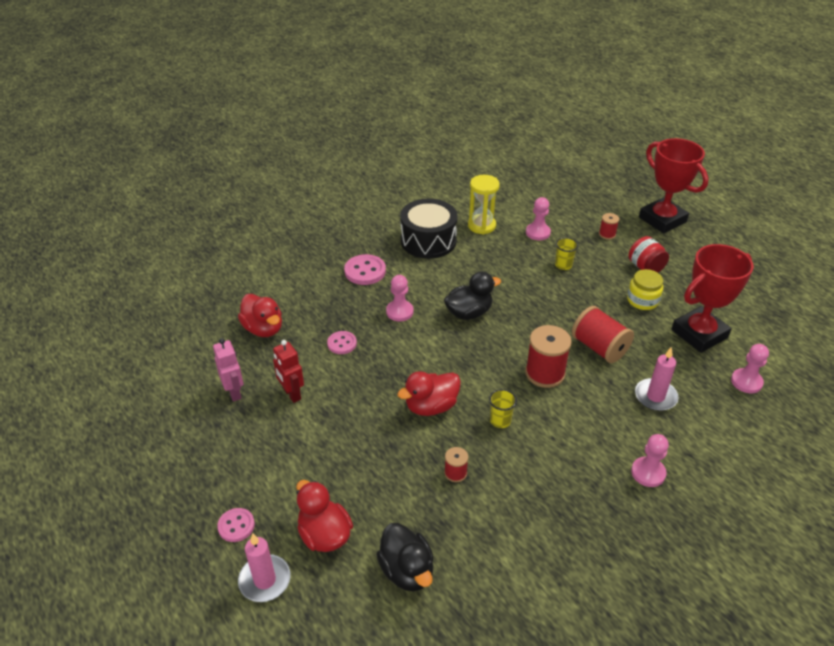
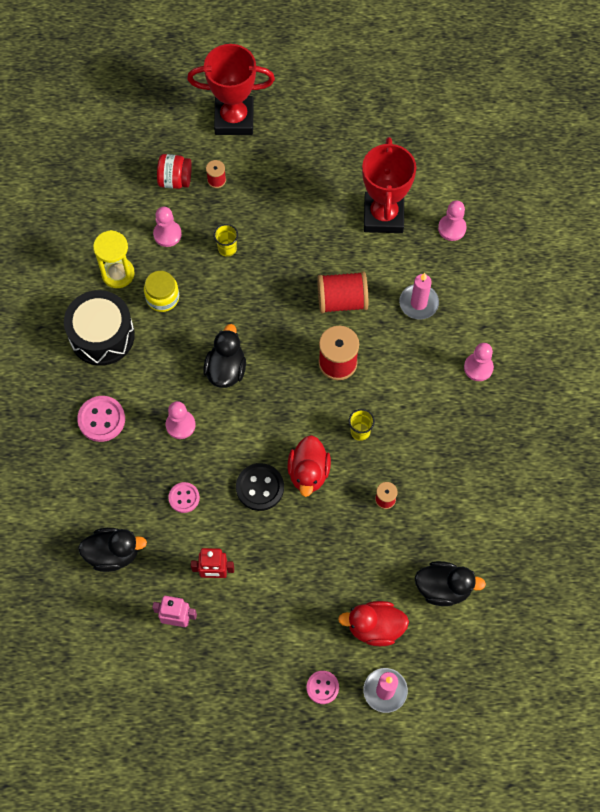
camera: 55 degrees left, 25 degrees up
(263, 329) = (113, 554): red duck -> black duck
(390, 383) = (260, 487): none -> black button
(642, 300) = (317, 224): yellow jar -> yellow jar (162, 297)
(645, 267) = (281, 187): red jar -> red jar (175, 180)

